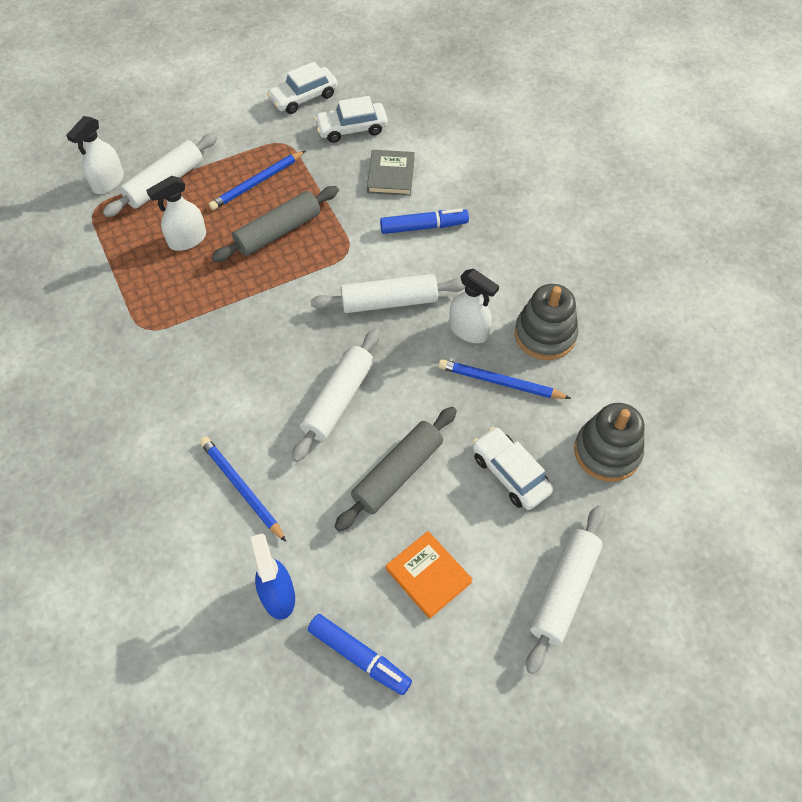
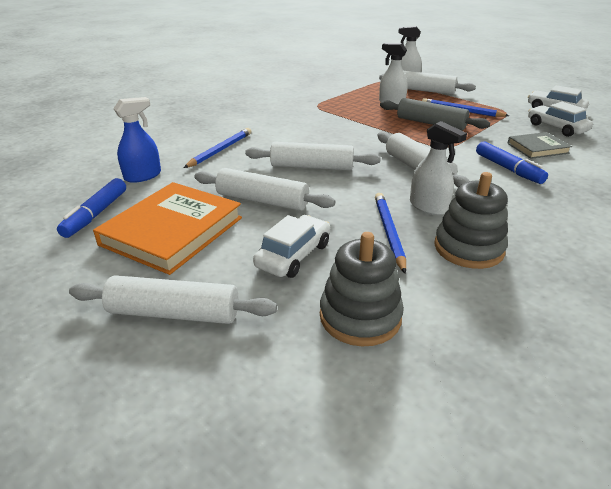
camera: 70 degrees right, 25 degrees down
(398, 473) = (262, 200): grey rolling pin -> white rolling pin
(428, 575) = (172, 231): orange book -> orange book, size x1.82
(469, 330) = (428, 207): white spray bottle -> white spray bottle turned 60 degrees counterclockwise

